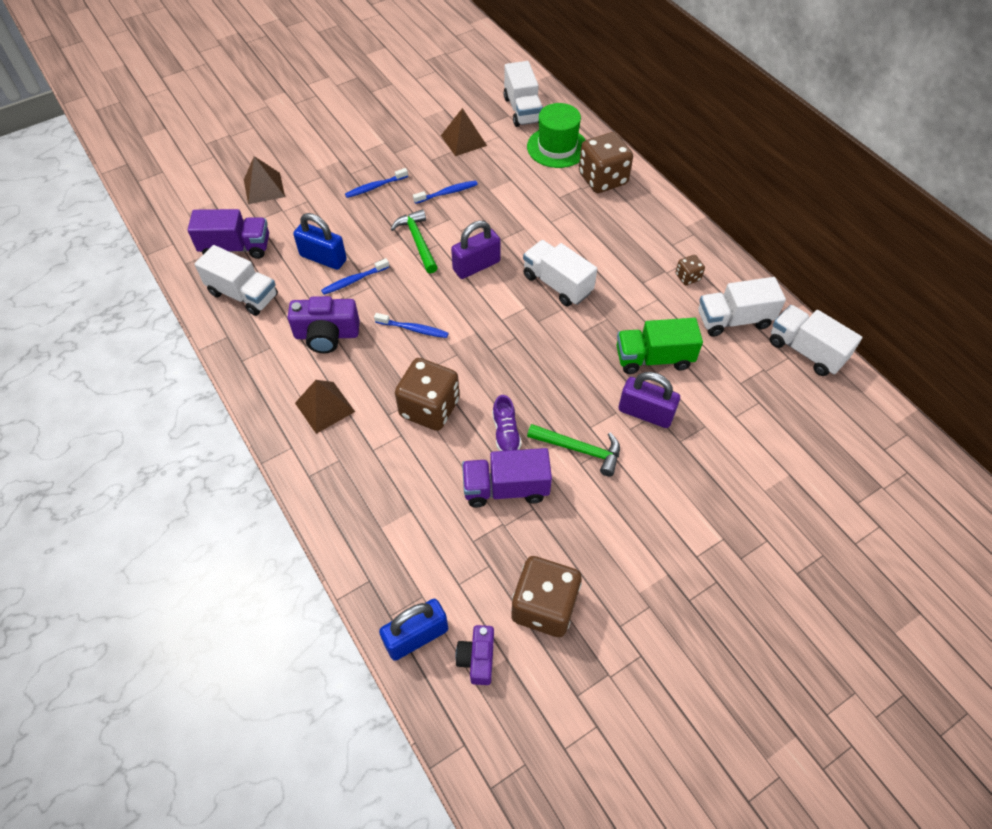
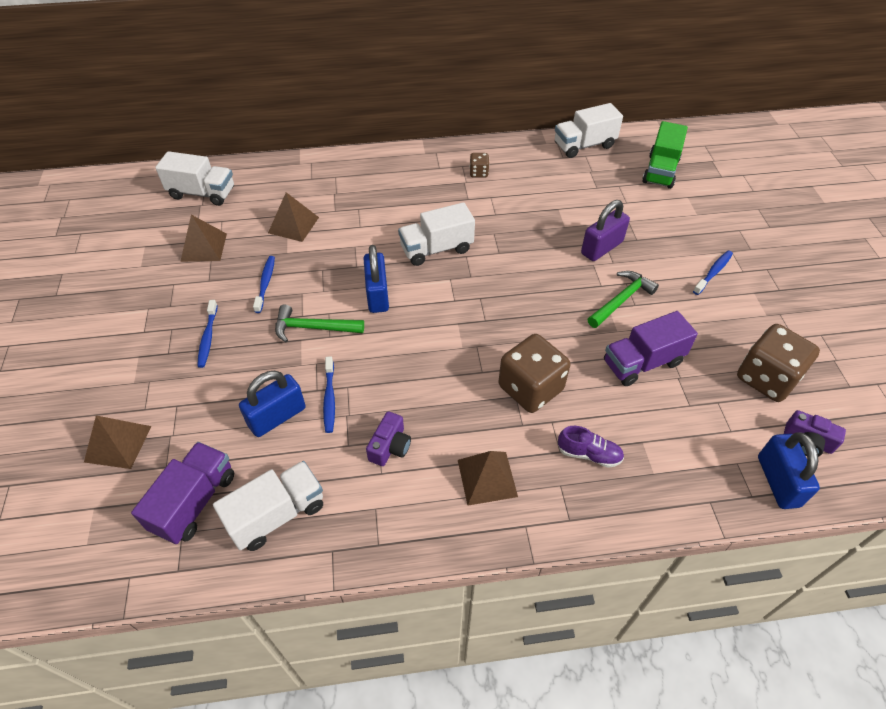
camera: 65 degrees left, 5 degrees down
(327, 335) = (390, 446): purple camera -> purple camera, size x0.63
(413, 329) = (426, 369): blue toothbrush -> blue toothbrush (713, 272)
(476, 266) = (377, 295): purple padlock -> blue padlock
(506, 433) = (584, 342): purple shoe -> purple shoe (589, 454)
(506, 488) = (642, 362): purple truck -> purple truck turned 45 degrees clockwise
(523, 179) = (293, 225): none -> brown pyramid
(557, 147) = (272, 189): green hat -> none
(603, 179) = (335, 177): brown dice -> none
(653, 358) = (550, 222): green truck -> green truck (660, 171)
(734, 320) = (536, 167): white truck -> none

